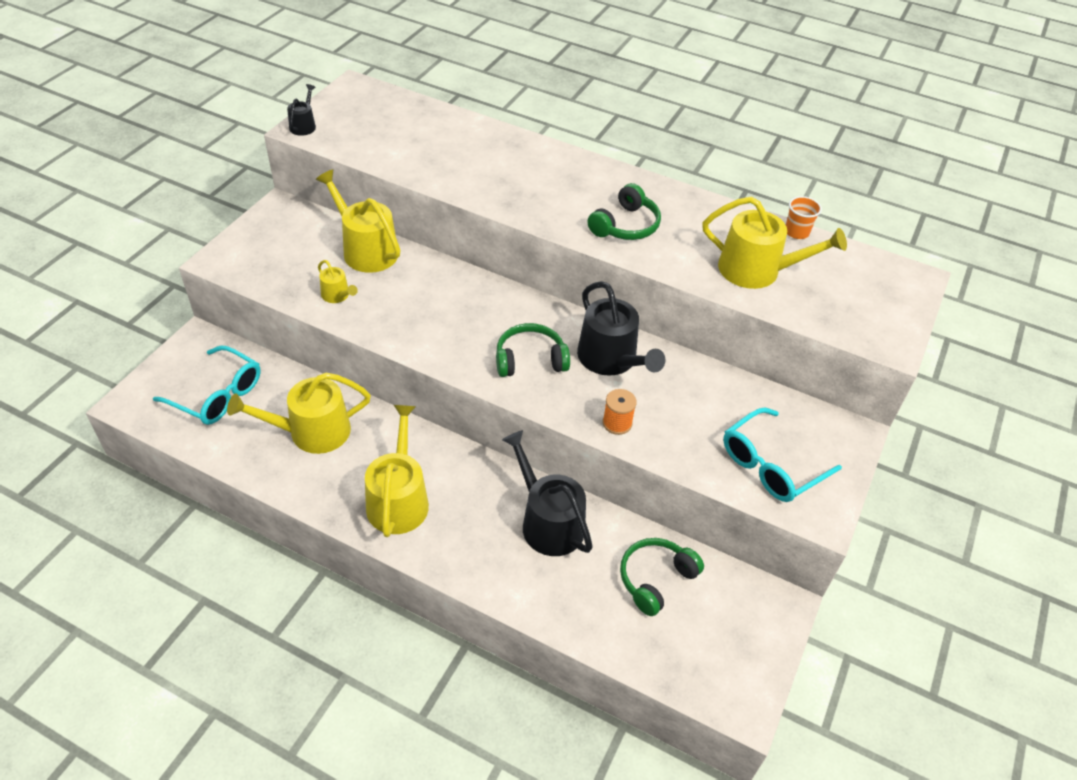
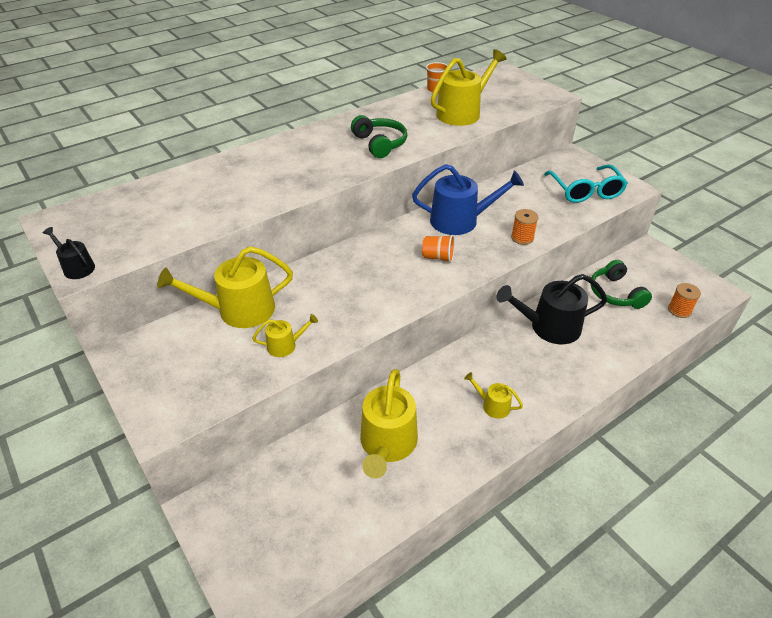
camera: 60 degrees left, 5 degrees down
(218, 395) = (294, 510): turquoise glasses -> none
(398, 499) = (493, 405): yellow watering can -> yellow watering can, size x0.49
(530, 360) = (438, 257): green headphones -> orange cup
(611, 359) = (460, 220): black watering can -> blue watering can
(668, 660) = (679, 310): none -> orange spool

